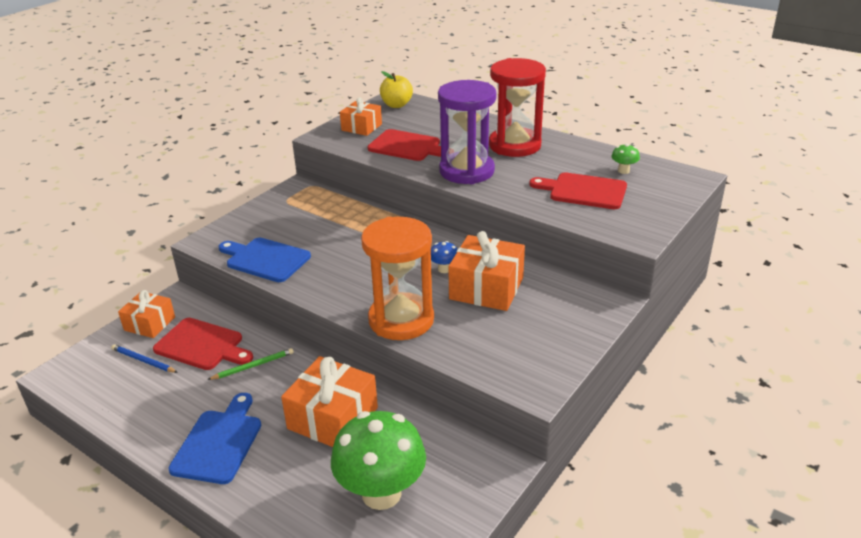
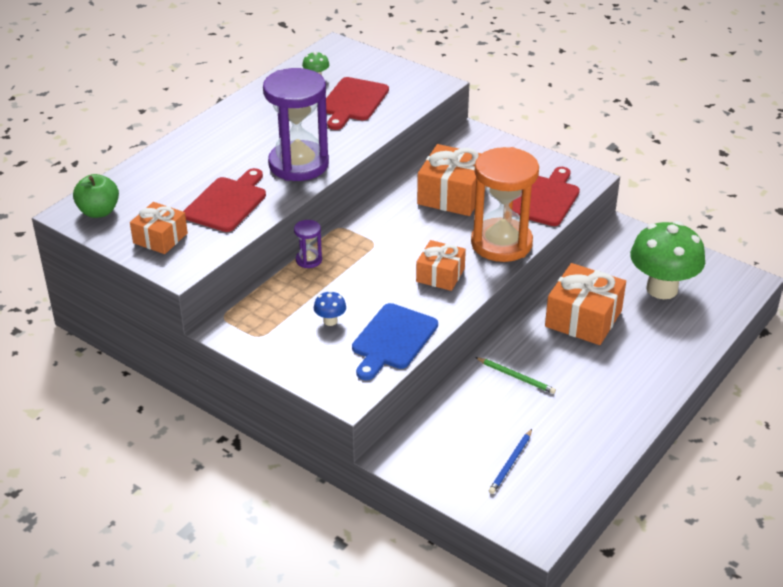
camera: 90 degrees left, 5 degrees up
(149, 323) = (444, 471): orange gift -> orange gift (440, 275)
(202, 345) = (484, 420): red cutting board -> red cutting board (545, 199)
(219, 442) = (622, 386): blue cutting board -> none
(253, 366) = (516, 377): green pencil -> green pencil turned 150 degrees clockwise
(380, 215) = (309, 260): none -> purple hourglass
(396, 105) = (99, 212): yellow apple -> green apple
(444, 269) = (420, 218): blue mushroom -> blue mushroom (330, 321)
(514, 145) = (244, 132): red hourglass -> none

